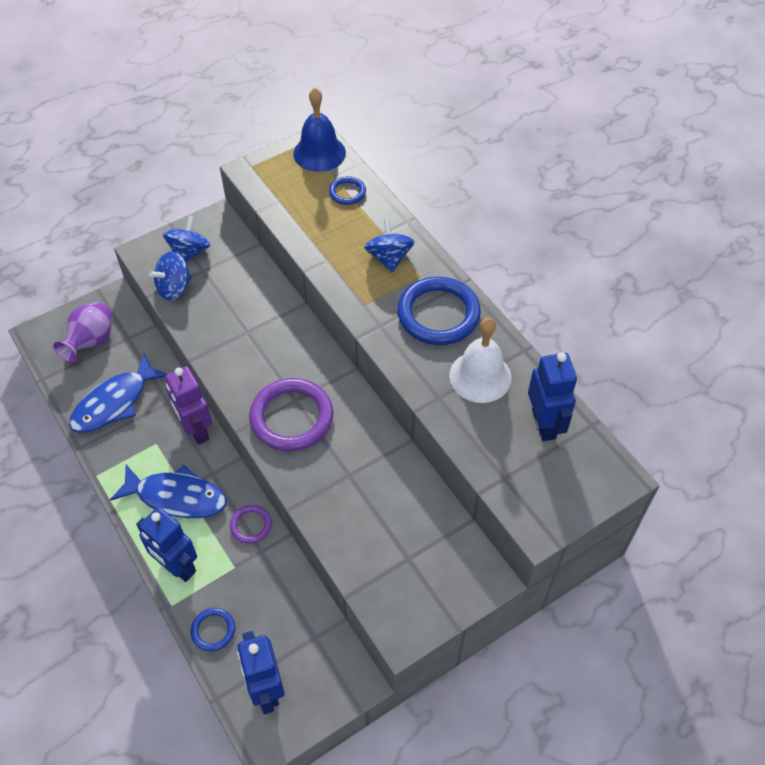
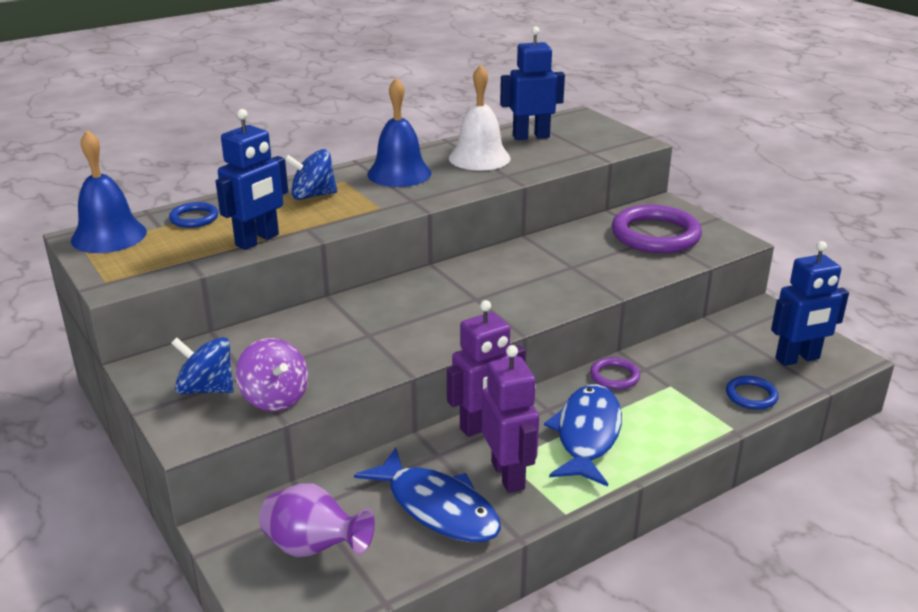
camera: 90 degrees left, 25 degrees down
(139, 443) = (508, 475): none -> purple robot
(174, 288) = (275, 398): blue spinning top -> purple spinning top
(177, 566) = (683, 427): blue robot -> blue robot (257, 240)
(291, 417) = (501, 300): purple ring -> purple ring (655, 235)
(438, 314) = (399, 173): blue ring -> blue bell

